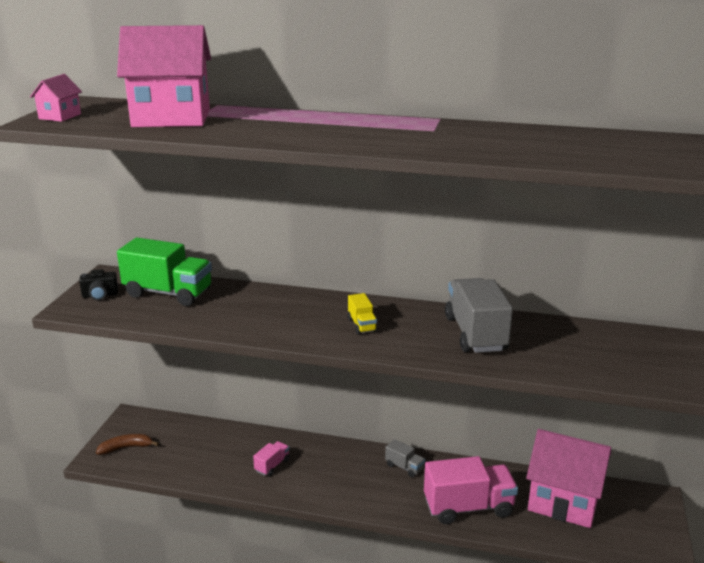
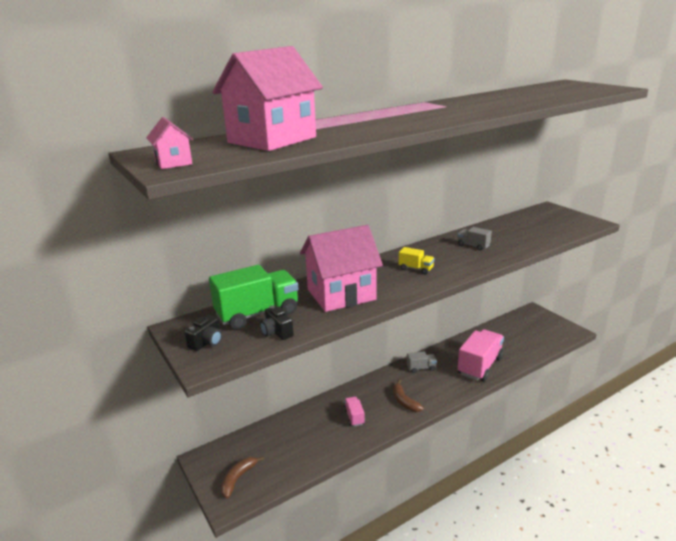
camera: 45 degrees left, 0 degrees up
(148, 314) = (276, 332): none -> black camera
(334, 484) = (404, 401): none -> brown banana
(475, 334) = (473, 245): grey truck -> grey truck, size x0.47
(563, 501) = (507, 335): pink house -> pink house (341, 294)

